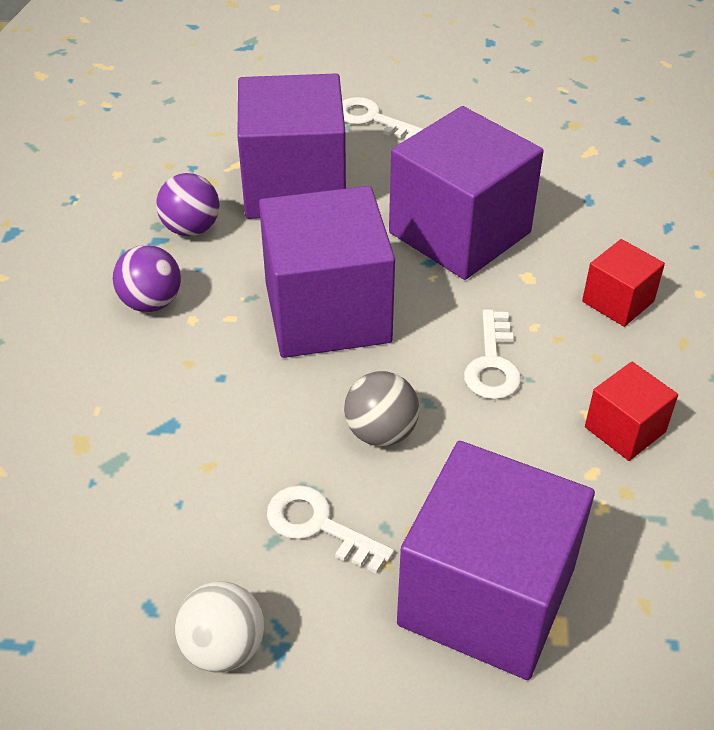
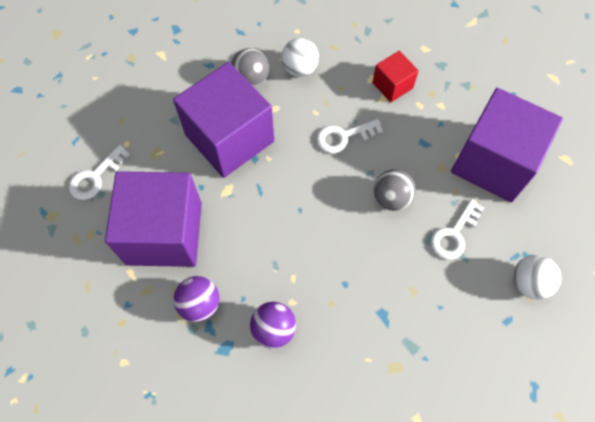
camera: 85 degrees left, 20 degrees up
(327, 312) = (294, 220): purple cube -> none
(492, 364) = (343, 137): white key -> white key turned 150 degrees clockwise
(577, 246) = (251, 79): none -> grey ball
(618, 301) = (300, 69): red cube -> white ball

